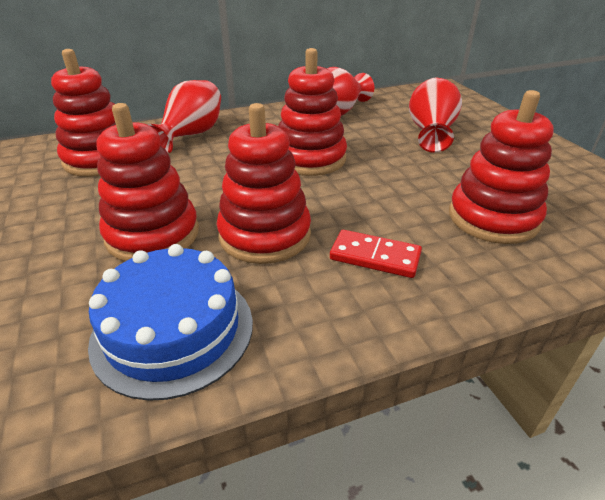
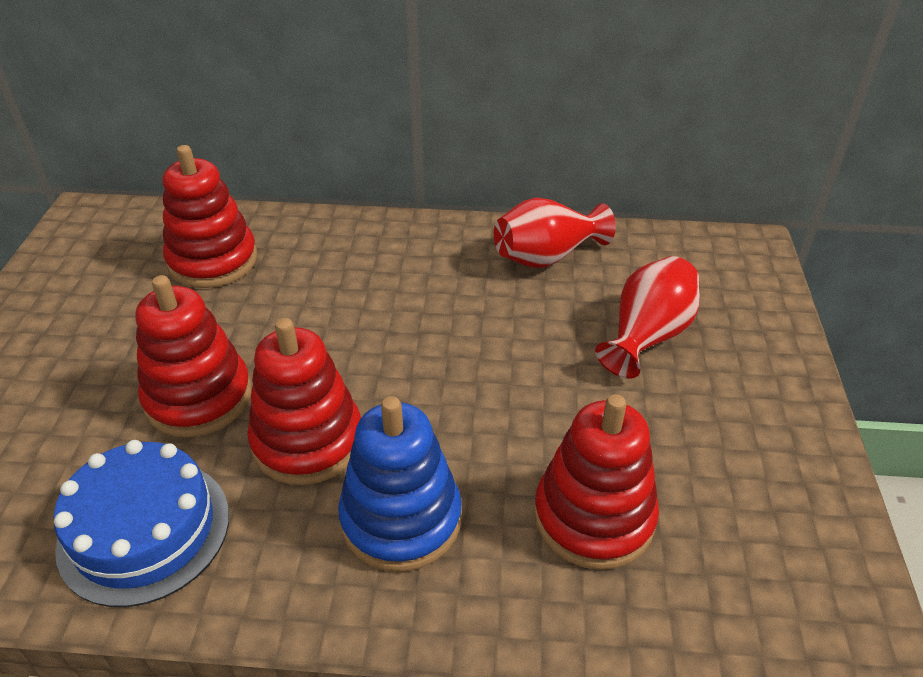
camera: 25 degrees right, 5 degrees up
(191, 135) = (334, 247): red vase -> none
(310, 159) = (445, 335): red stacking toy -> none
(375, 257) = (401, 519): red domino -> blue stacking toy

